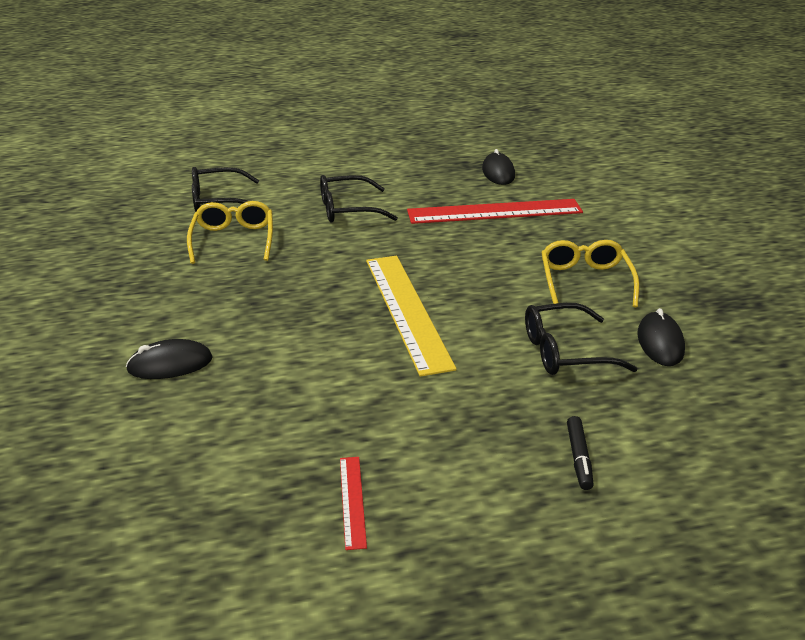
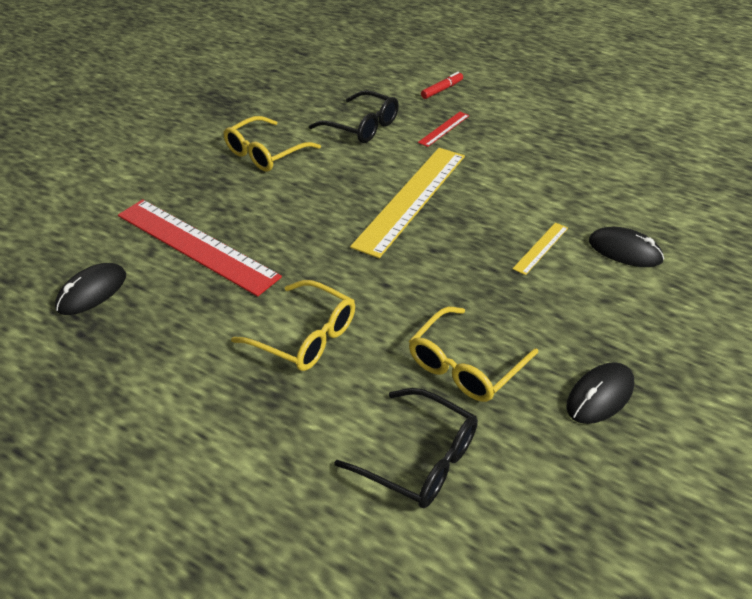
camera: 135 degrees left, 10 degrees up
(250, 329) = (541, 248): none -> yellow ruler
(348, 209) = (305, 336): black glasses -> yellow glasses
(352, 501) = (572, 125): red ruler -> red ruler (444, 129)
(579, 458) = (442, 90): black marker -> red marker
(660, 342) = (305, 105): black mouse -> black mouse (600, 396)

